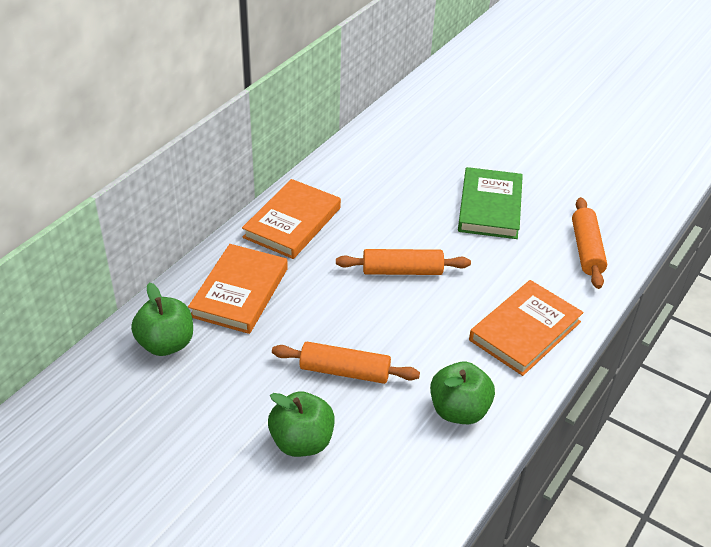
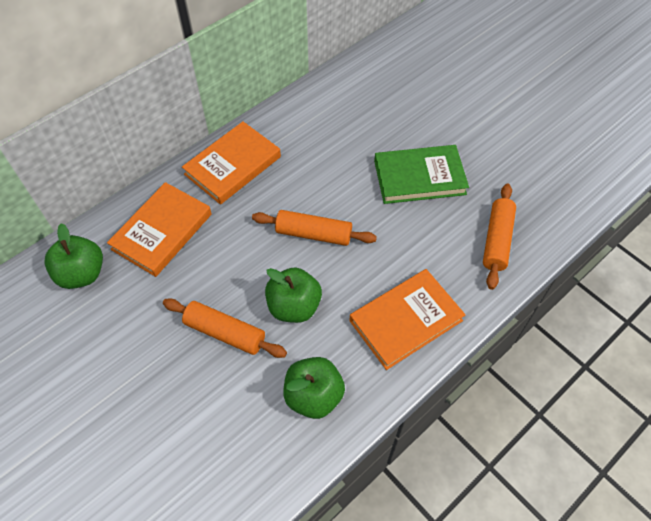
camera: 15 degrees right, 15 degrees up
(302, 442) = (162, 400): green apple -> green apple (294, 306)
(489, 207) = (419, 177): green book -> green book turned 60 degrees clockwise

